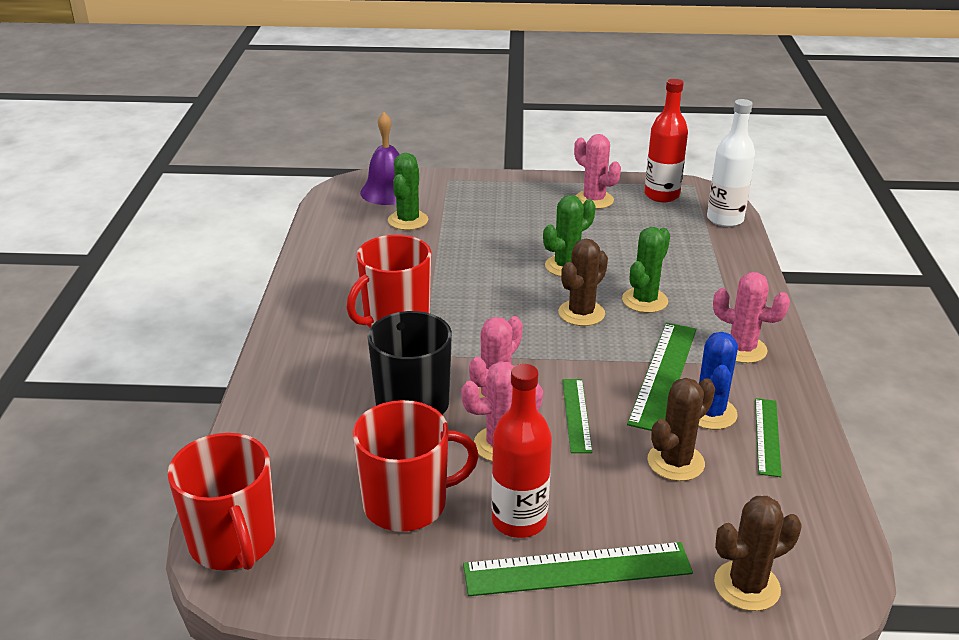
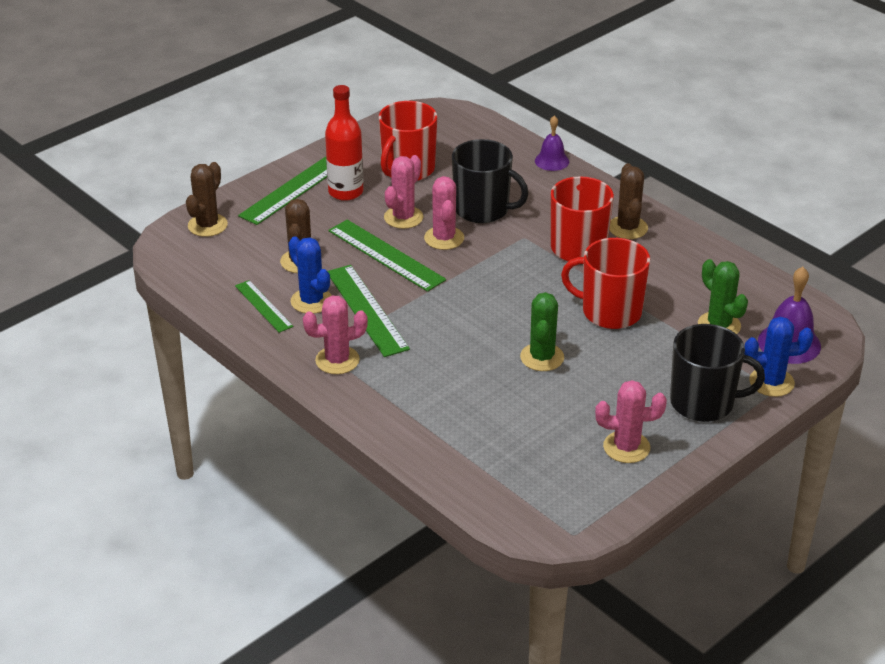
camera: 135 degrees right, 5 degrees up
(233, 542) = (456, 118): red mug -> red mug (610, 312)
(255, 411) = (552, 161): none -> purple bell
(442, 183) = (771, 382): none -> blue cactus
(504, 194) = (703, 403): none -> black mug
(577, 415) = (386, 255): green ruler -> green ruler, size x1.65
(581, 313) = (475, 323): brown cactus -> brown cactus (627, 228)
(644, 300) = (447, 361): green cactus -> none
(661, 195) = (581, 496): red bottle -> none
(725, 219) = (490, 499): white bottle -> none

